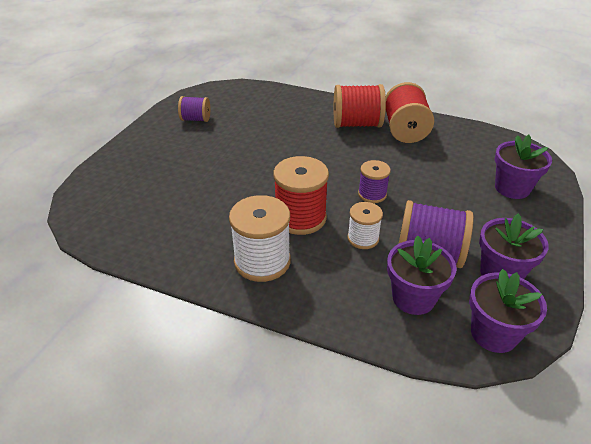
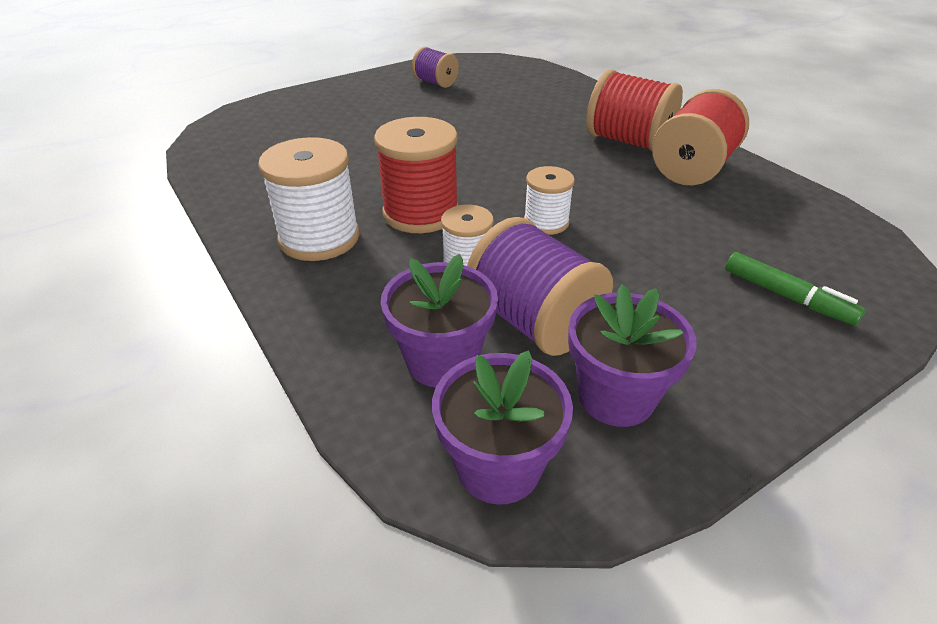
camera: 35 degrees right, 0 degrees up
(372, 194) = (546, 222): purple spool -> white spool
(512, 188) = (787, 297): purple flower pot -> green marker

